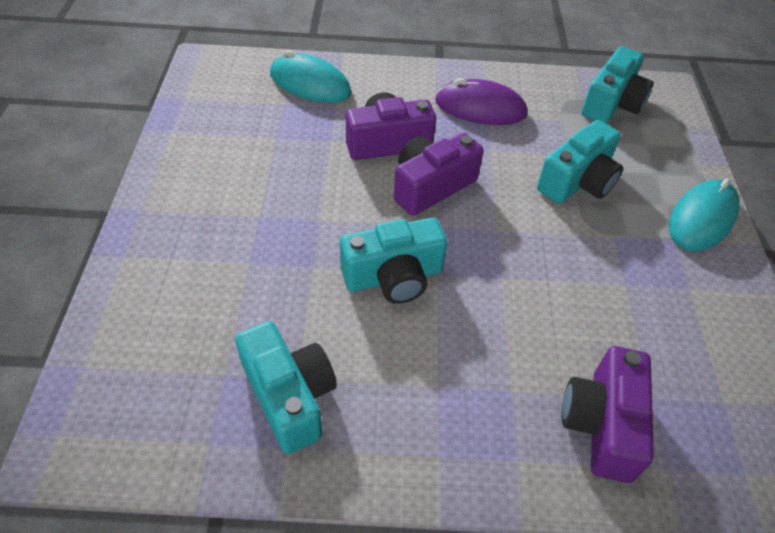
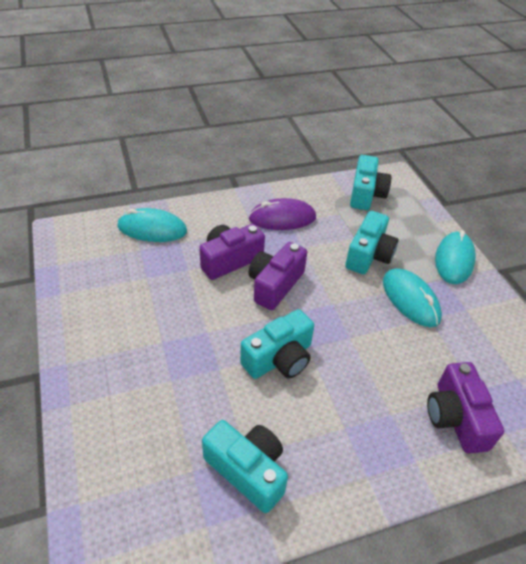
camera: 20 degrees left, 5 degrees down
(610, 253) = (410, 299): none -> turquoise mouse

